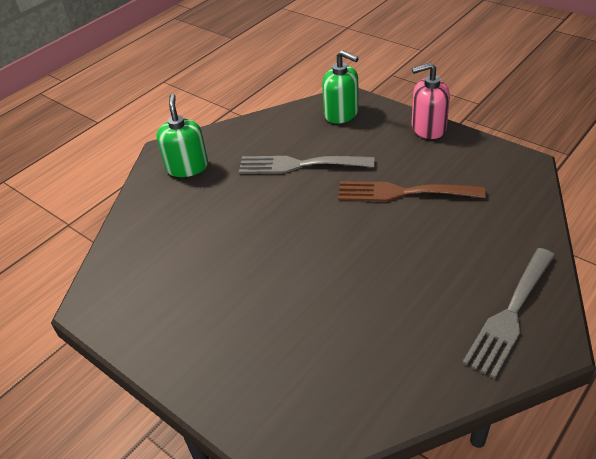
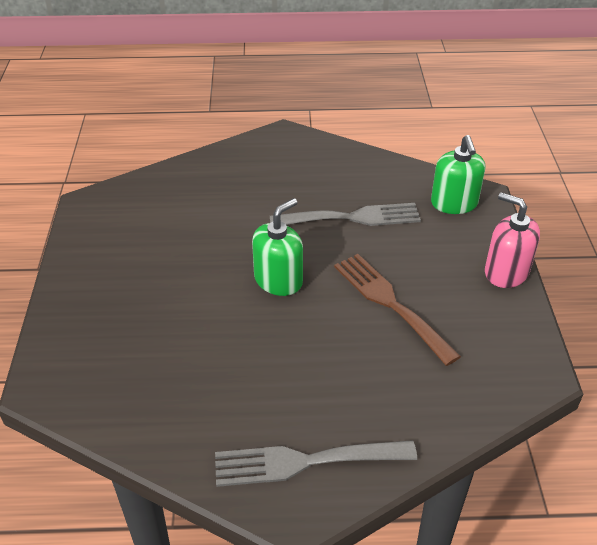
camera: 45 degrees right, 0 degrees up
(187, 167) = (277, 157): green soap dispenser -> green soap dispenser (278, 280)
(299, 165) = (352, 218): grey fork -> grey fork turned 120 degrees clockwise

